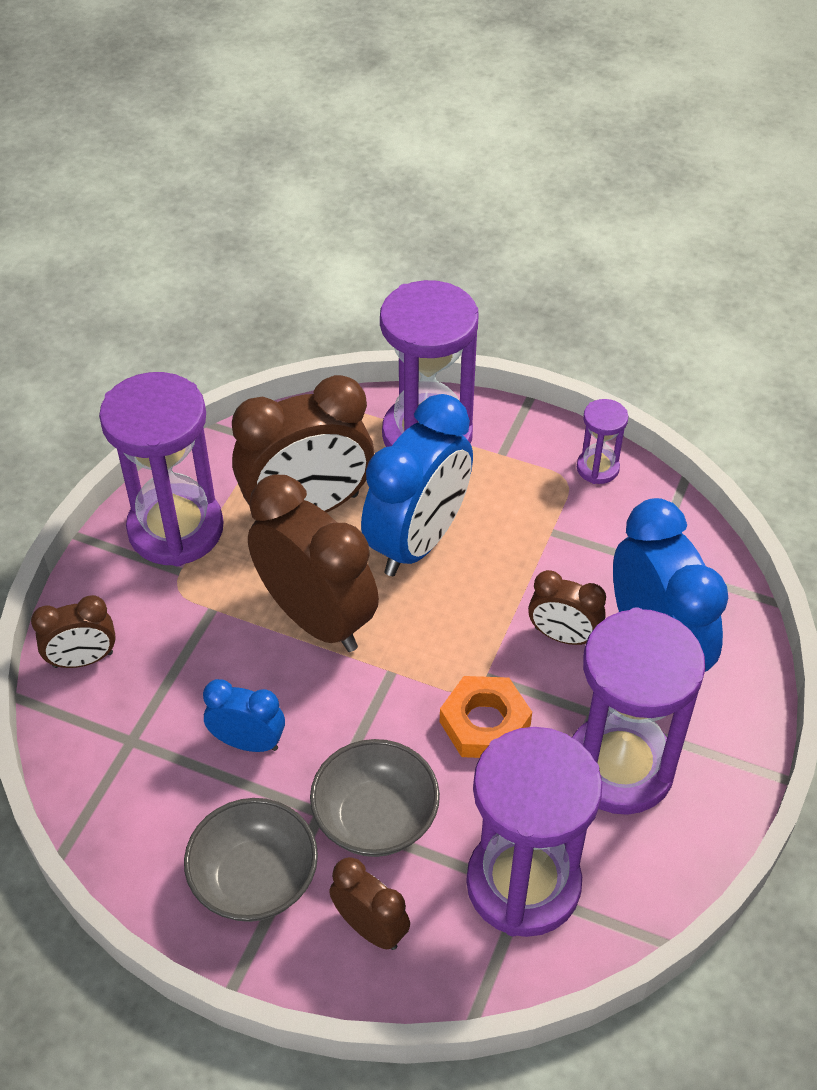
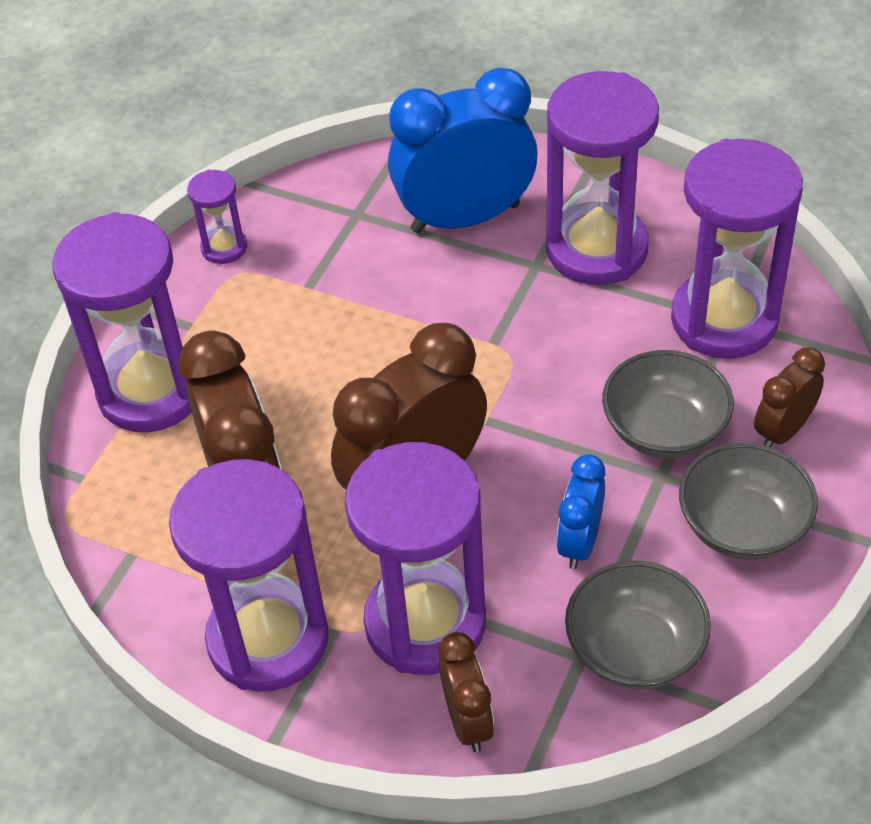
camera: 85 degrees left, 0 degrees up
(132, 781) = (635, 649): none -> grey bowl
(177, 629) = (425, 623): none -> purple hourglass
(418, 542) = (312, 399): blue clock -> none
(485, 723) = (550, 344): orange nut -> none
(563, 636) = (445, 283): brown clock -> none

